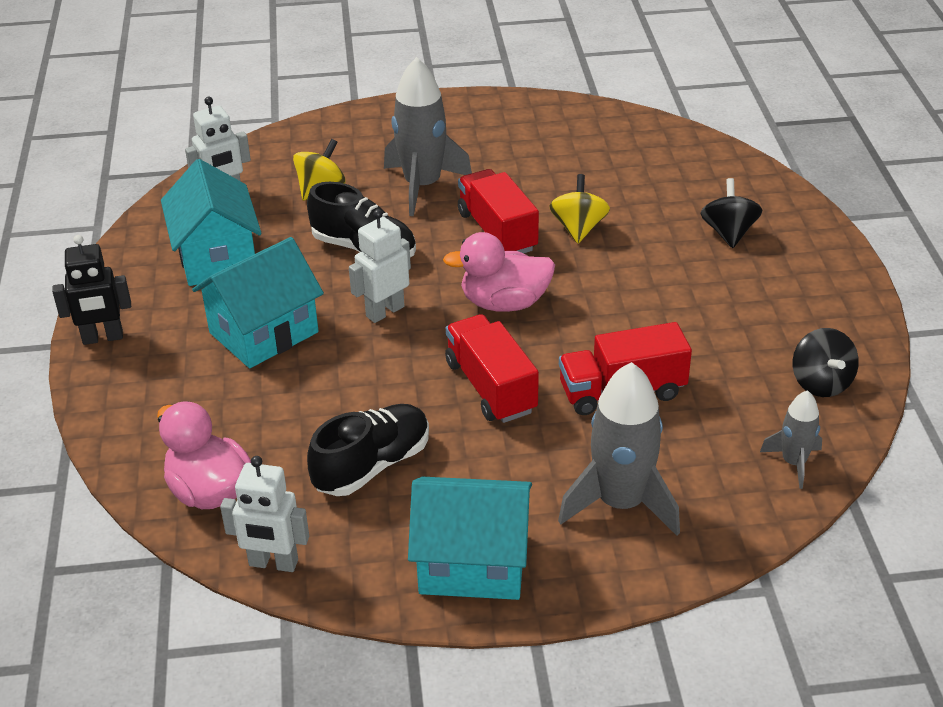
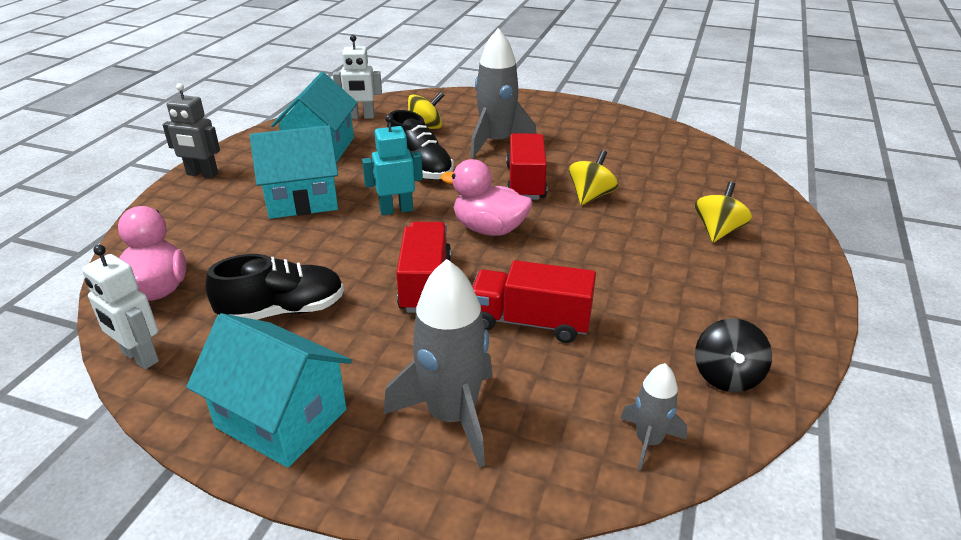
camera: 25 degrees right, 5 degrees down
(103, 338) = (202, 174): black robot -> grey robot
(385, 311) = (396, 210): white robot -> turquoise robot
(728, 233) = (718, 231): black spinning top -> yellow spinning top

